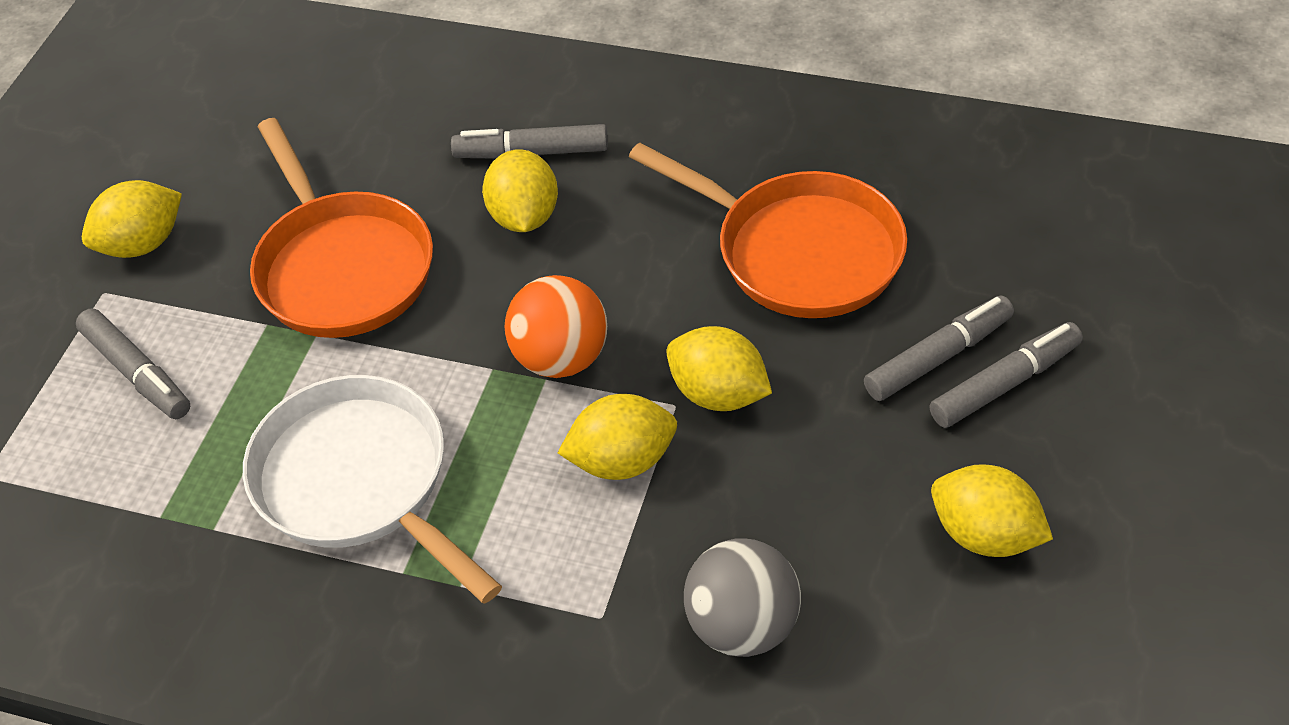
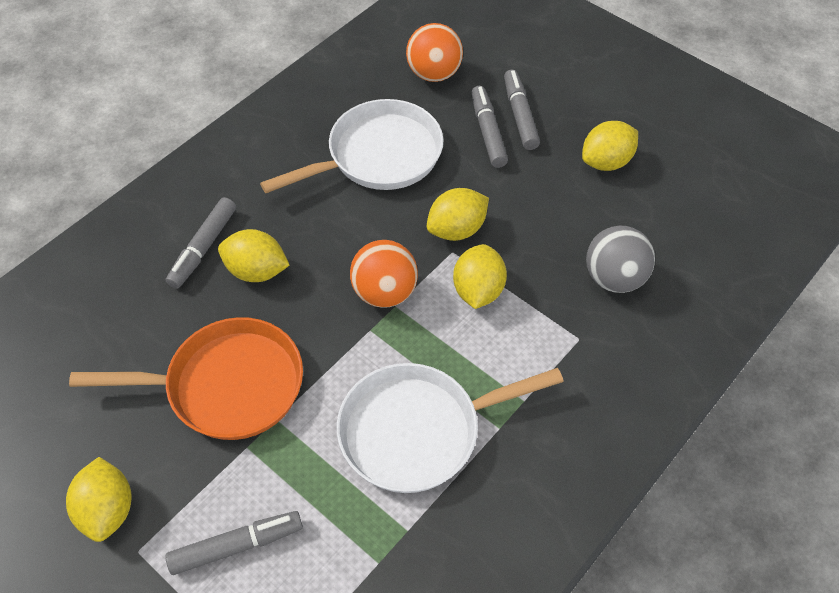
camera: 70 degrees left, 5 degrees up
(799, 251) = (378, 156): orange pan -> white pan
(1012, 246) = (434, 74): none -> orange ball

